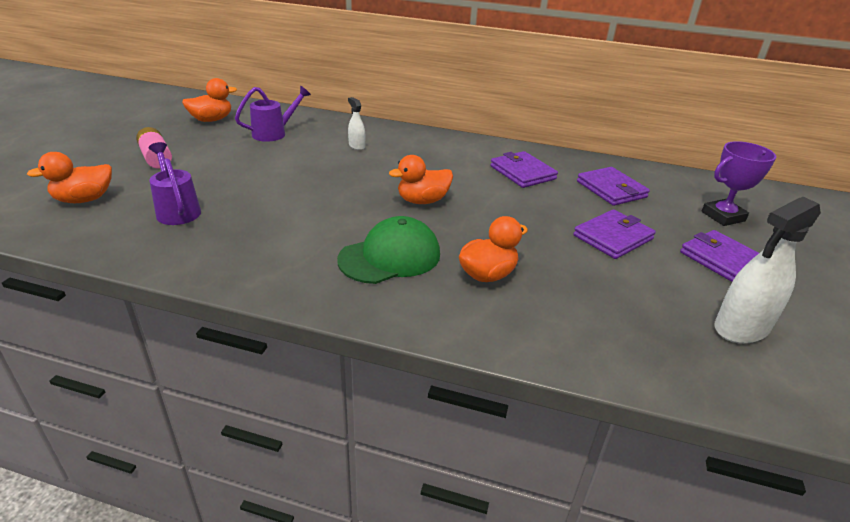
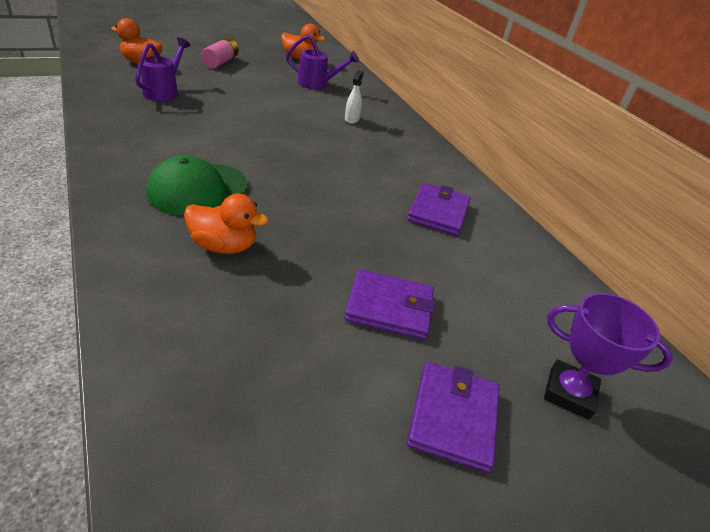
camera: 45 degrees right, 5 degrees up
(390, 257) = (198, 189): green cap -> green cap turned 120 degrees clockwise
(422, 201) = (306, 176): orange duck -> none
(611, 189) = (494, 279): purple wallet -> none
(741, 328) = (309, 469): white spray bottle -> none

